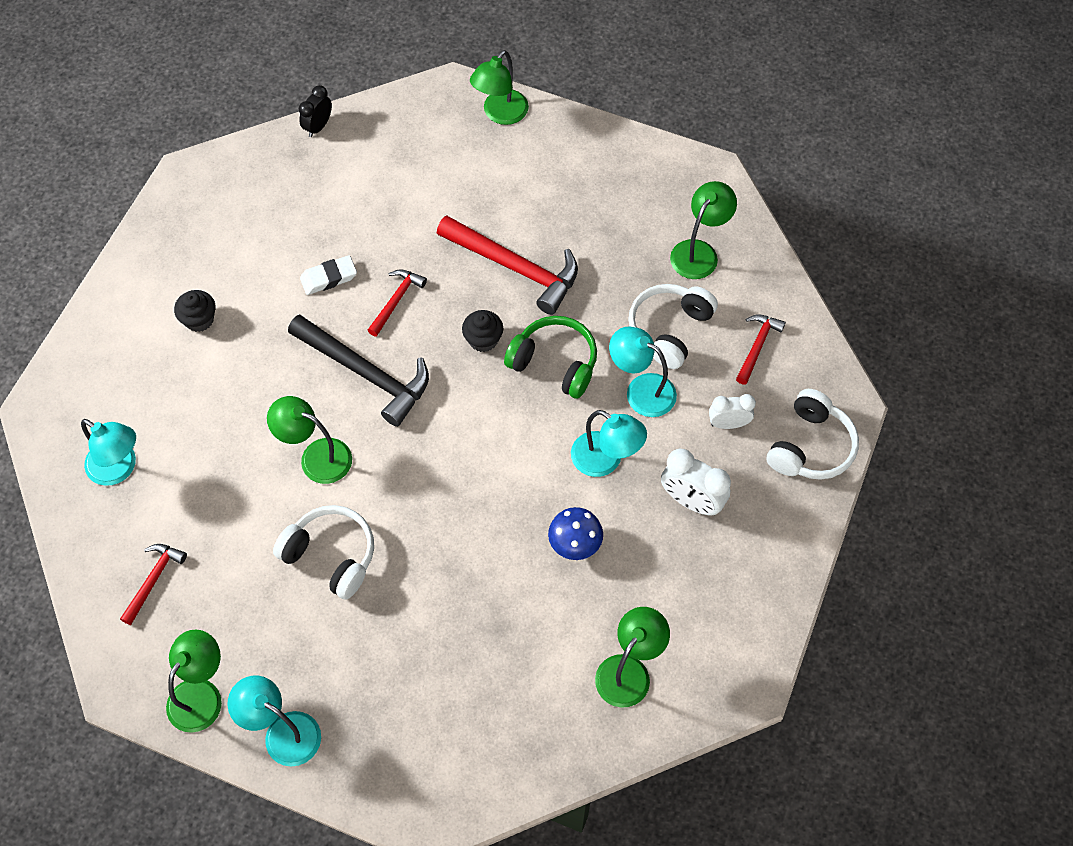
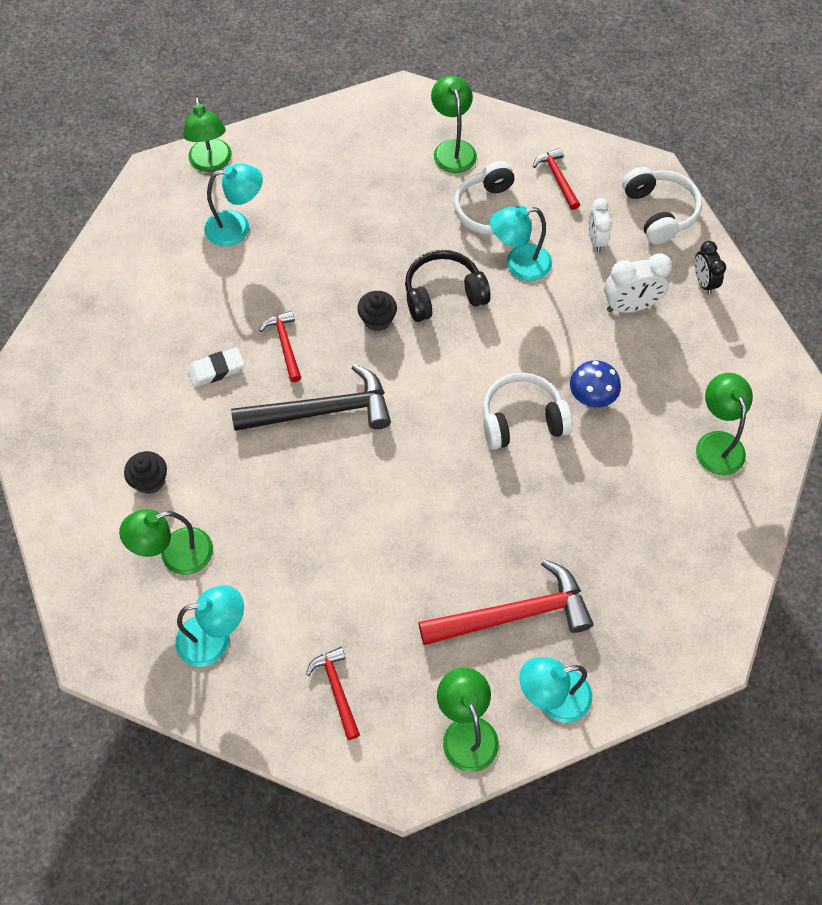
camera: 45 degrees left, 0 degrees up
(316, 456) = (353, 497): green lamp -> green lamp (175, 555)
(318, 126) = (81, 274): black clock -> black clock (703, 282)
(329, 278) = (216, 370): white eraser -> white eraser turned 45 degrees clockwise
(331, 556) = (444, 552): white headphones -> white headphones (522, 420)
(515, 268) = (343, 255): red hammer -> red hammer (514, 614)
(554, 363) = (443, 295): green headphones -> black headphones
(605, 460) = (549, 328): turquoise lamp -> turquoise lamp (237, 227)
(728, 423) = (596, 240): white clock -> white clock turned 45 degrees counterclockwise

